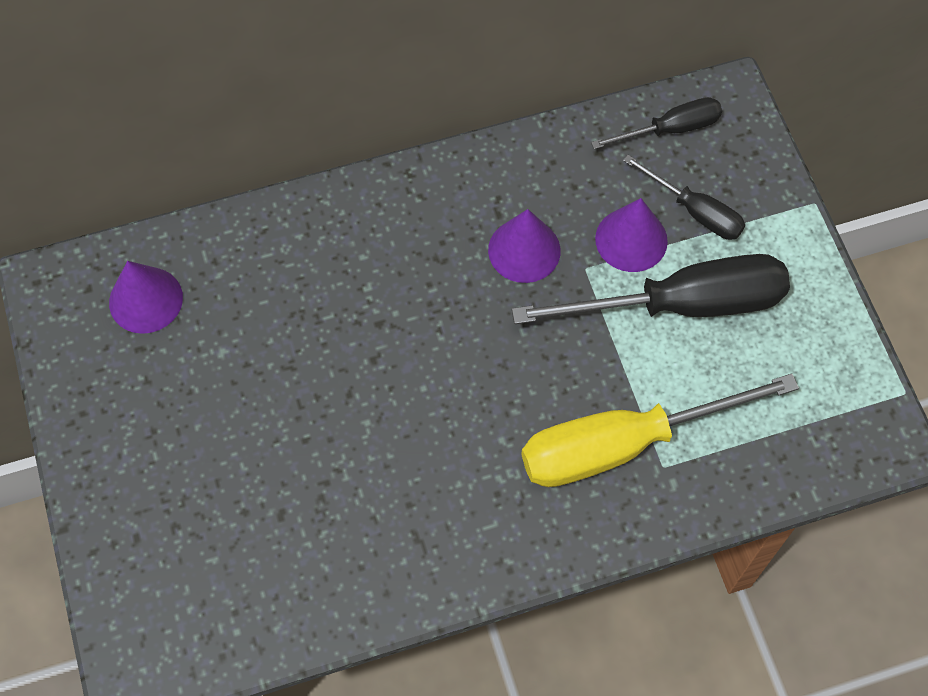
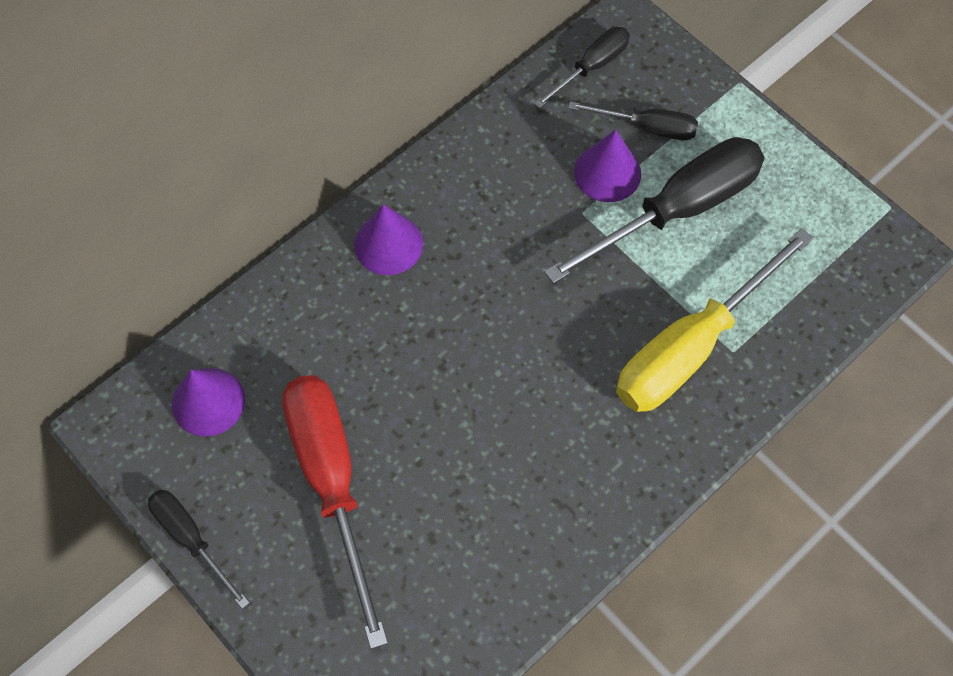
camera: 25 degrees left, 0 degrees up
(68, 418) = (191, 539): none -> black screwdriver
(217, 422) = (332, 482): none -> red screwdriver
(524, 250) = (522, 218): purple cone -> purple cone (388, 244)

